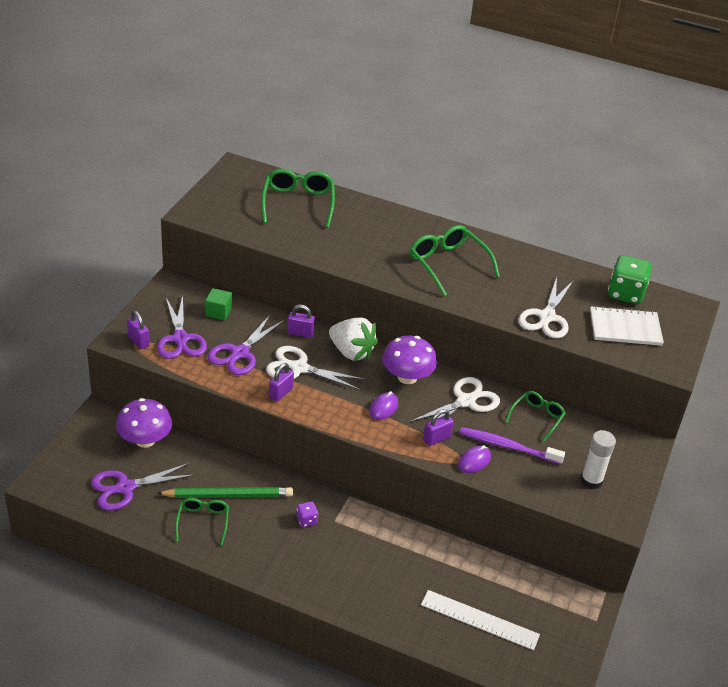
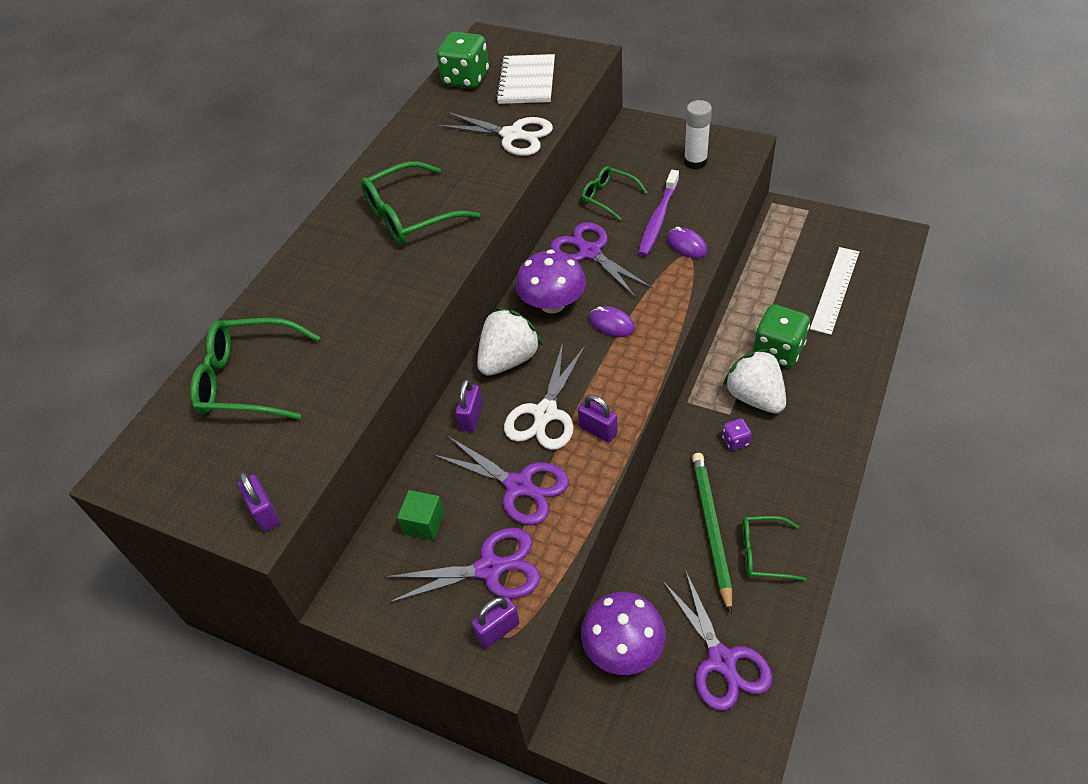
camera: 80 degrees left, 10 degrees up
(350, 539) = (755, 397): none -> white strawberry
(402, 563) = (778, 351): none -> green dice
(436, 438) = (656, 276): purple padlock -> purple padlock (265, 513)
(465, 401) = (590, 252): white scissors -> purple scissors

